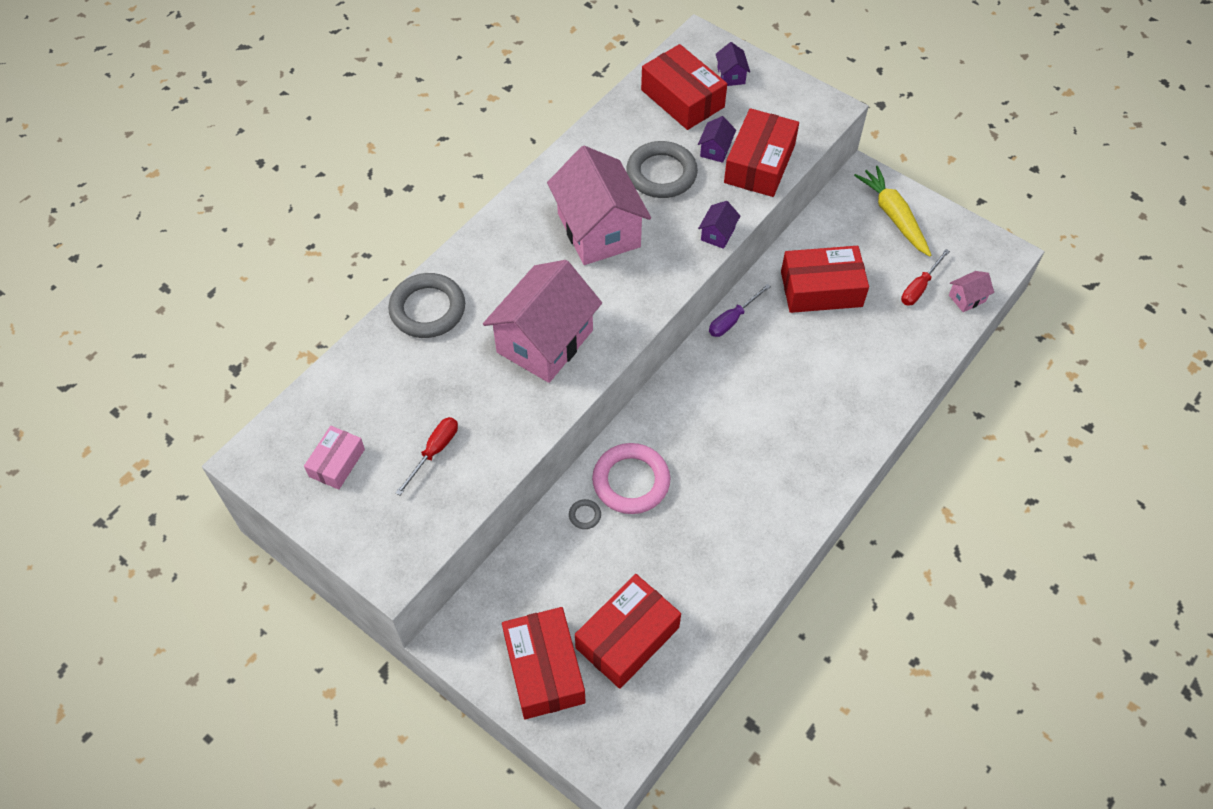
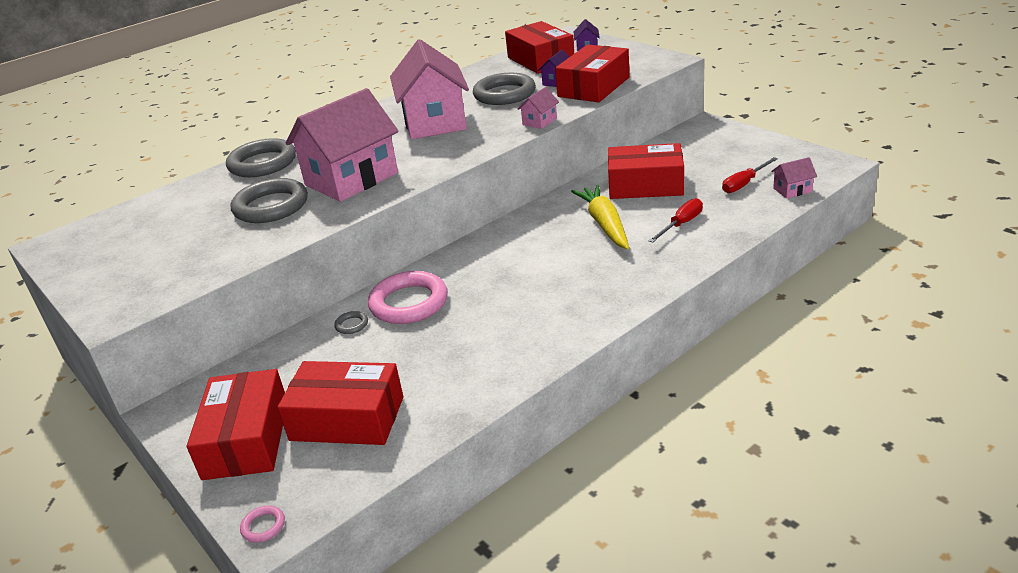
camera: 15 degrees right, 25 degrees down
(337, 463) = (120, 246): pink box -> none
(434, 452) = (209, 241): red screwdriver -> red screwdriver (681, 224)
(475, 391) = (271, 206): none -> grey ring
(602, 762) = (263, 526): none -> pink ring
(627, 637) = (347, 418): red box -> red box turned 45 degrees clockwise
(718, 234) = (539, 122): purple house -> pink house
(732, 319) = (553, 203): purple screwdriver -> none
(893, 216) = (728, 144): yellow carrot -> yellow carrot (604, 224)

